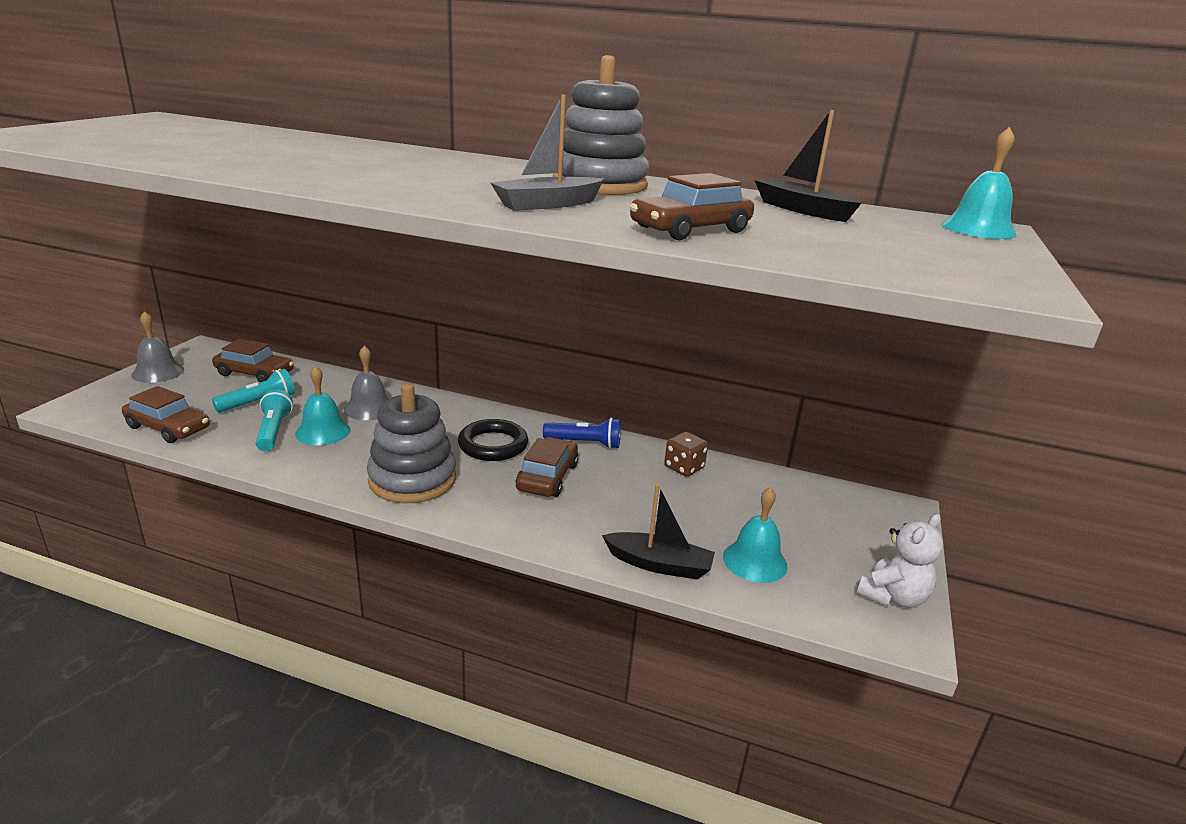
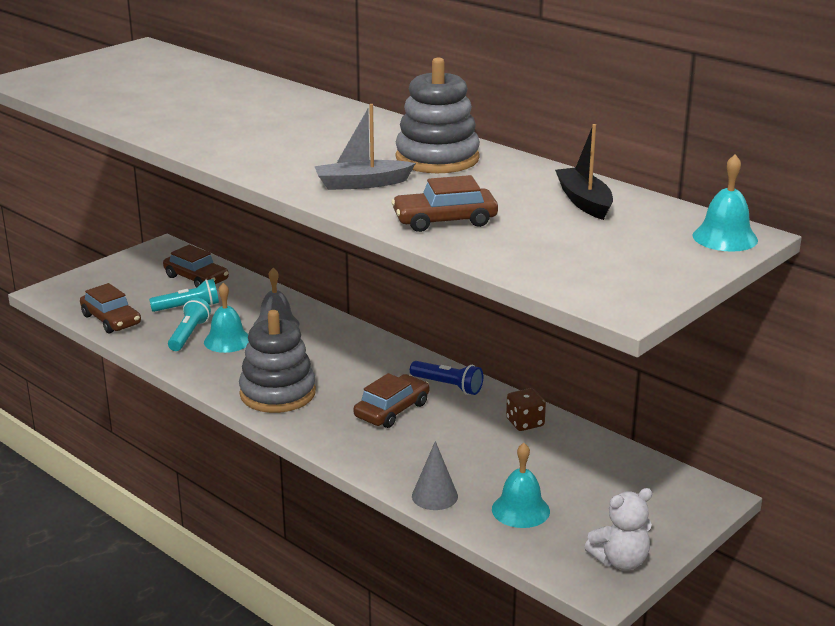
camera: 25 degrees right, 0 degrees up
(158, 372) = (120, 267): grey bell -> none
(493, 445) = (363, 374): black ring -> none
(659, 564) = (434, 496): black boat -> grey cone

